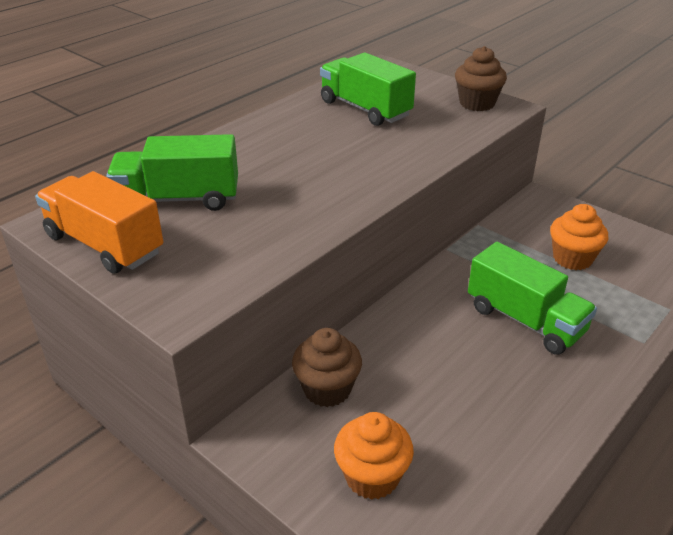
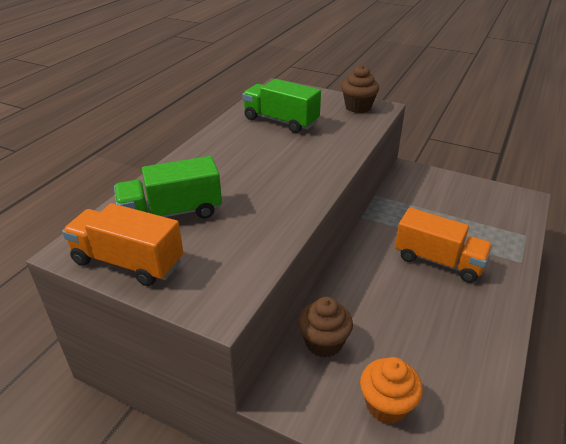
camera: 15 degrees left, 0 degrees up
(525, 320) = (438, 261): green truck -> orange truck
(572, 258) = (449, 210): orange cupcake -> none

